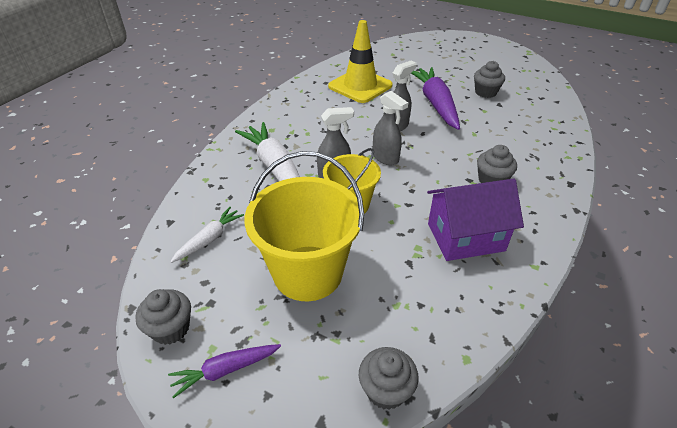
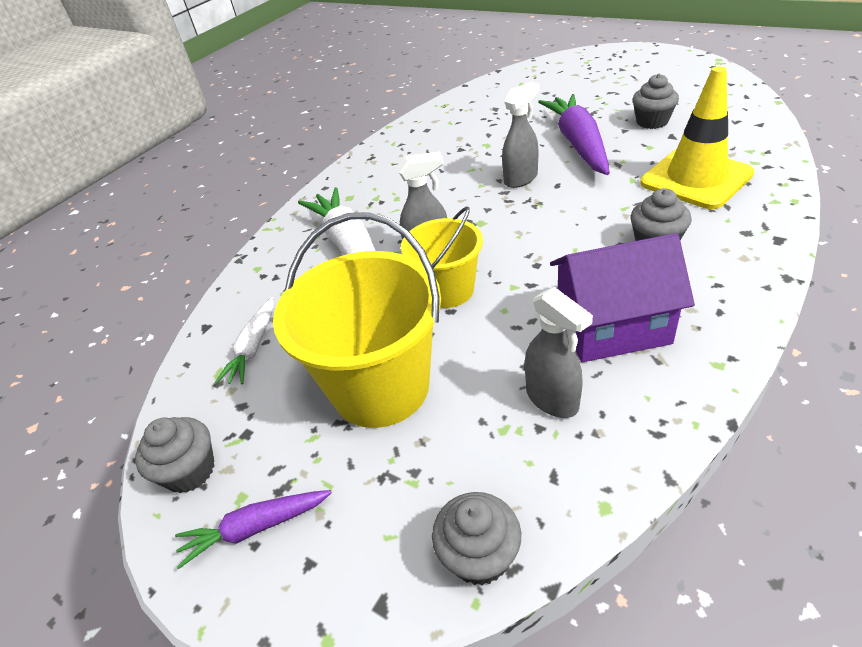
camera: 10 degrees right, 0 degrees up
(209, 239) = (253, 347): white carrot -> white carrot turned 150 degrees clockwise
(360, 86) = (473, 130): yellow traffic cone -> yellow traffic cone (696, 178)
(385, 158) = (502, 223): grey spray bottle -> grey spray bottle (552, 399)

